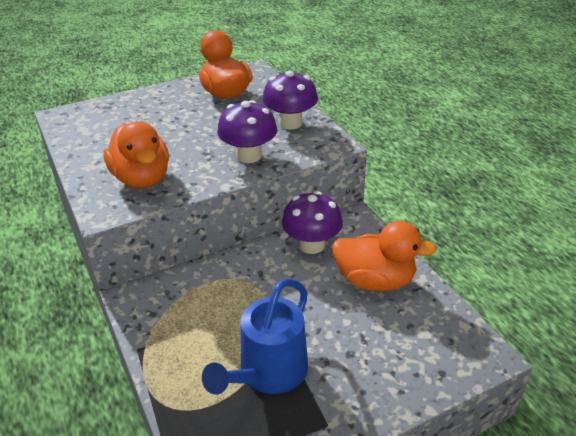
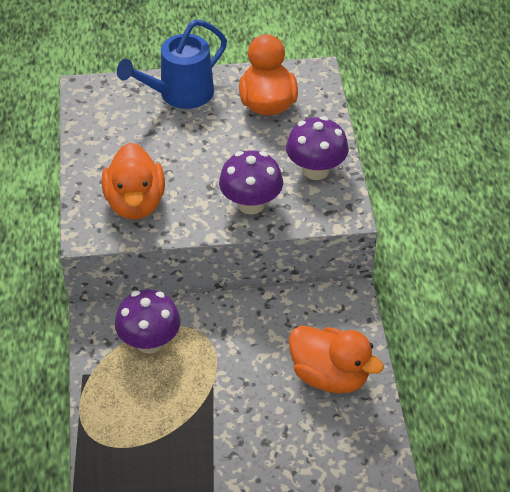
camera: 20 degrees right, 10 degrees up
(268, 374) = (184, 436): blue watering can -> blue watering can (179, 94)
(312, 245) = (289, 316): purple mushroom -> purple mushroom (149, 342)

